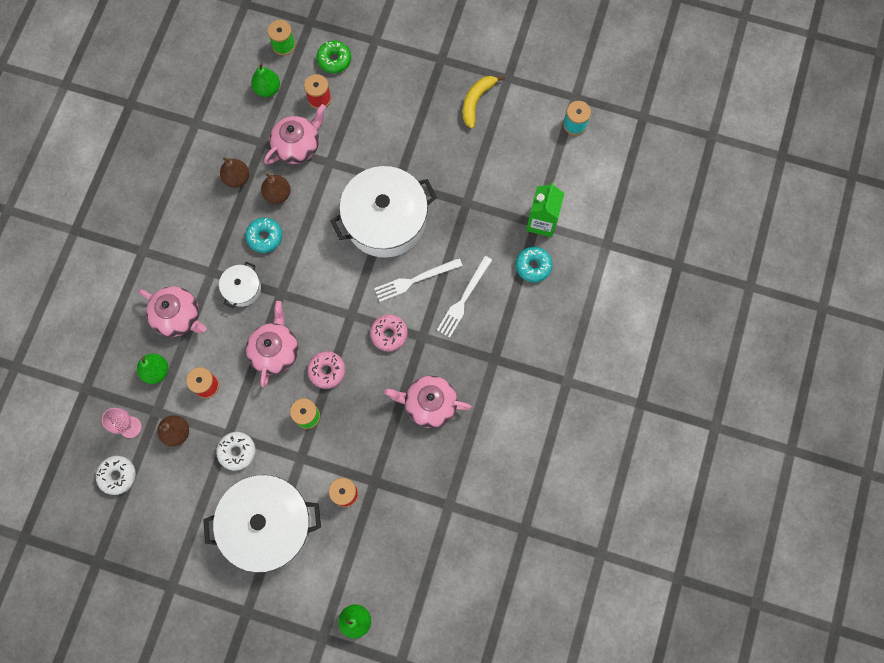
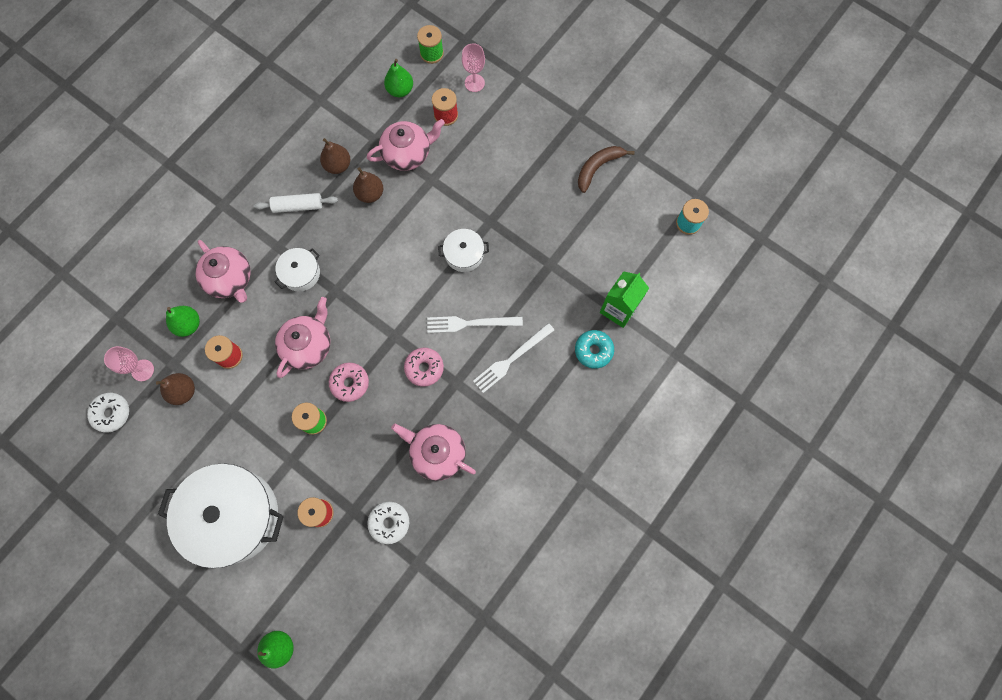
camera: 20 degrees right, 0 degrees up
(214, 228) = (298, 206): none -> white rolling pin
(237, 451) = (232, 431): white donut -> white donut (389, 522)
(265, 237) = (342, 231): turquoise donut -> none
(334, 60) = (474, 83): green donut -> pink goblet
(385, 220) = (464, 254): white pot -> white pot, size x0.46
(476, 101) = (598, 168): yellow banana -> brown banana

